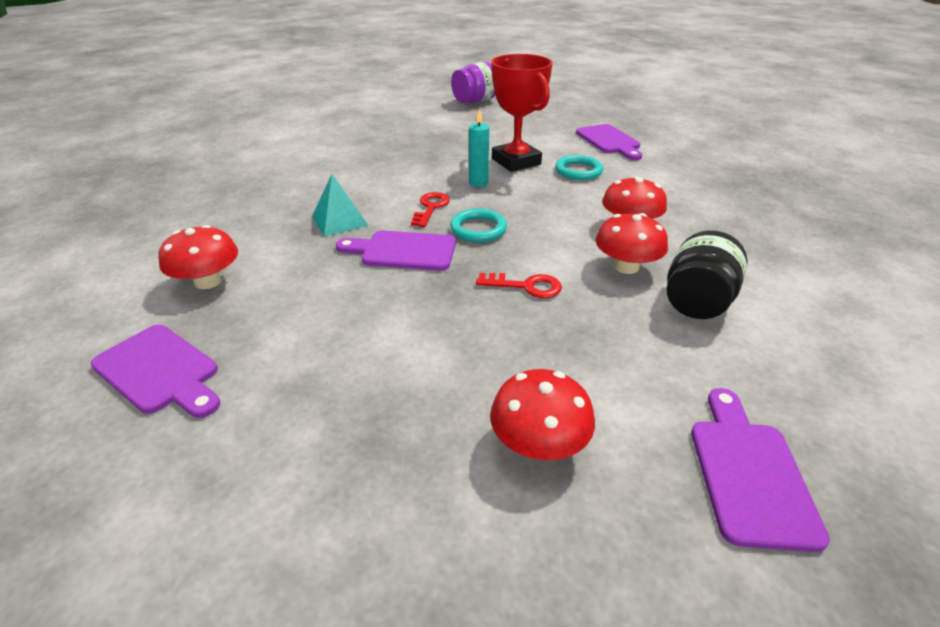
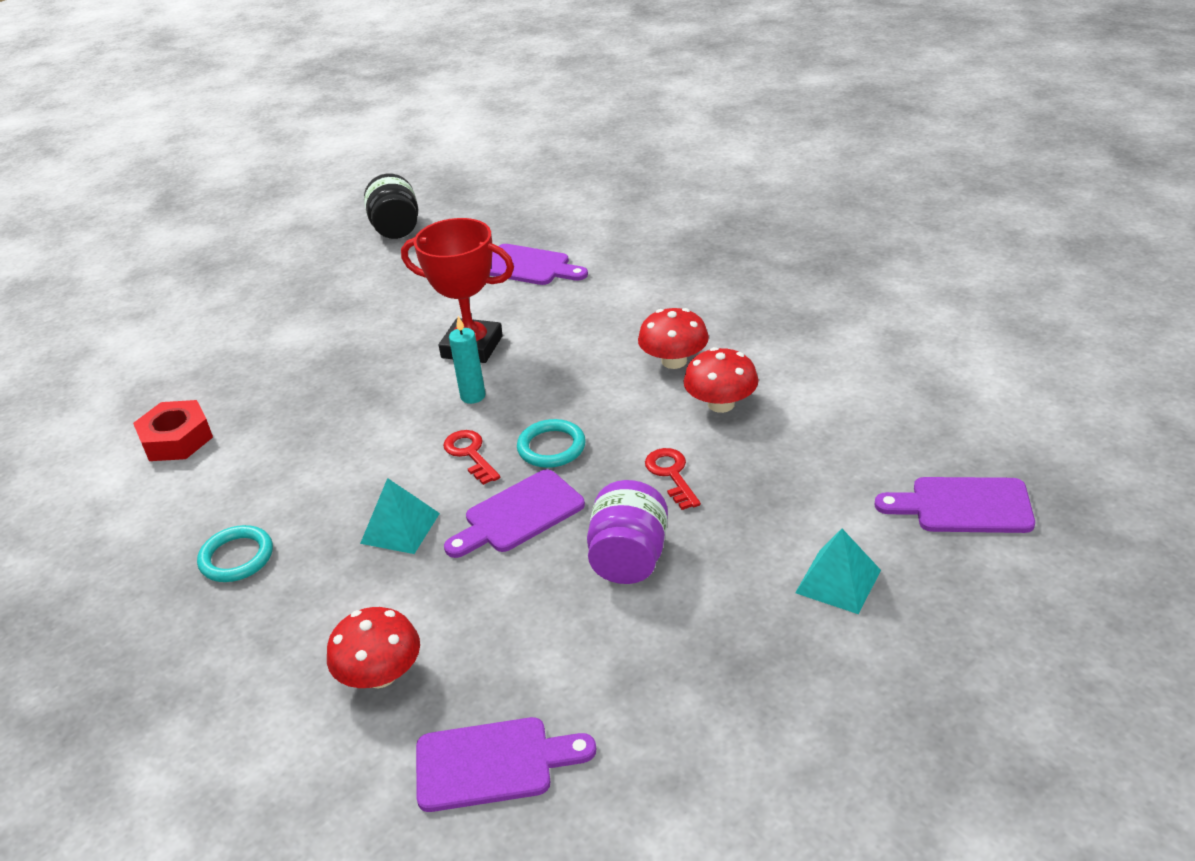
camera: 40 degrees left, 0 degrees up
(325, 134) = (176, 439): none -> red nut
(475, 101) = (293, 284): purple jar -> purple jar (629, 558)
(526, 286) = (671, 475): red key -> red key turned 75 degrees counterclockwise
(538, 443) = (838, 581): red mushroom -> turquoise pyramid
(578, 171) = (550, 323): turquoise ring -> turquoise ring (236, 557)
(696, 301) = (805, 402): black jar -> black jar (396, 229)
(748, 473) = (963, 506): purple cutting board -> purple cutting board turned 45 degrees counterclockwise

